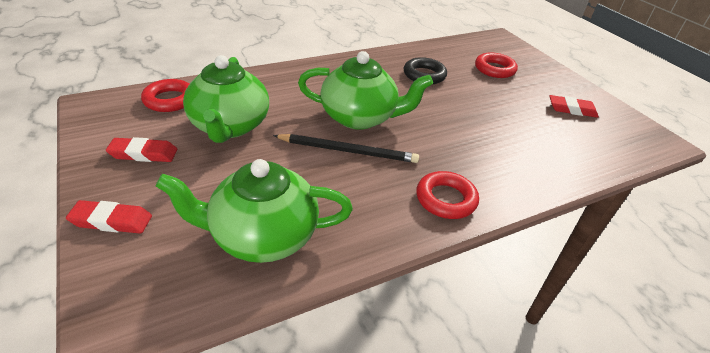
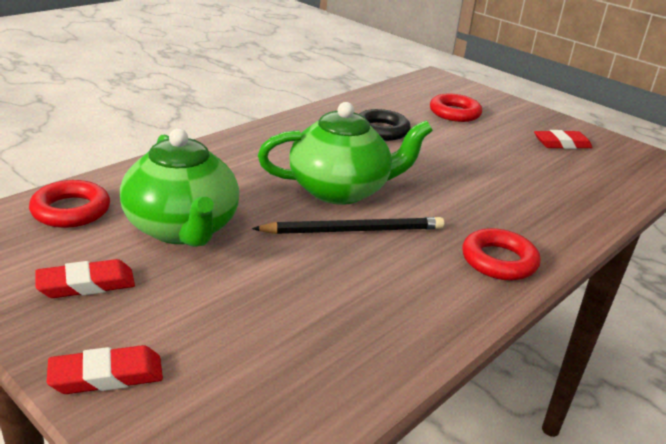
camera: 20 degrees left, 10 degrees down
(263, 235) = (322, 346): green teapot -> none

